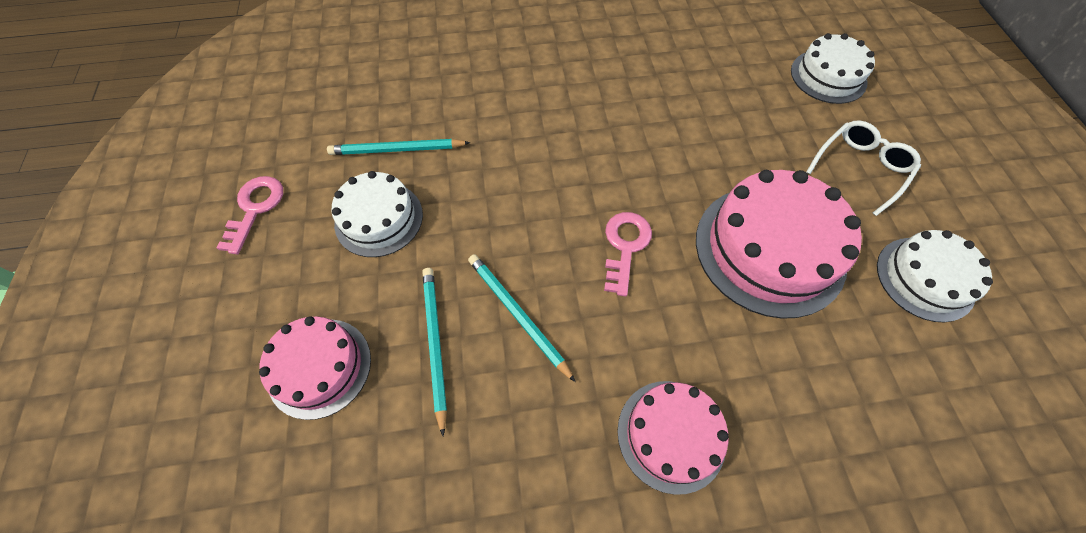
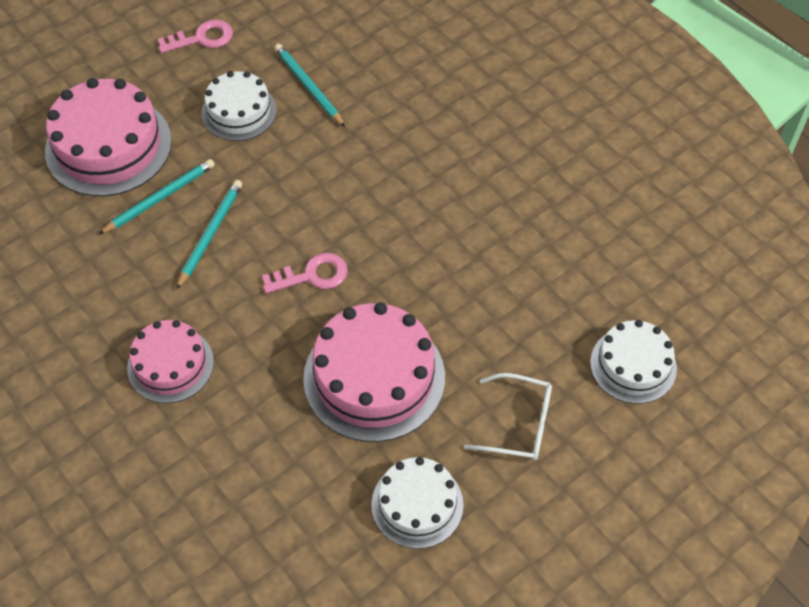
camera: 60 degrees right, 5 degrees down
(319, 367) = (108, 146): pink cake -> pink cake, size x1.64

